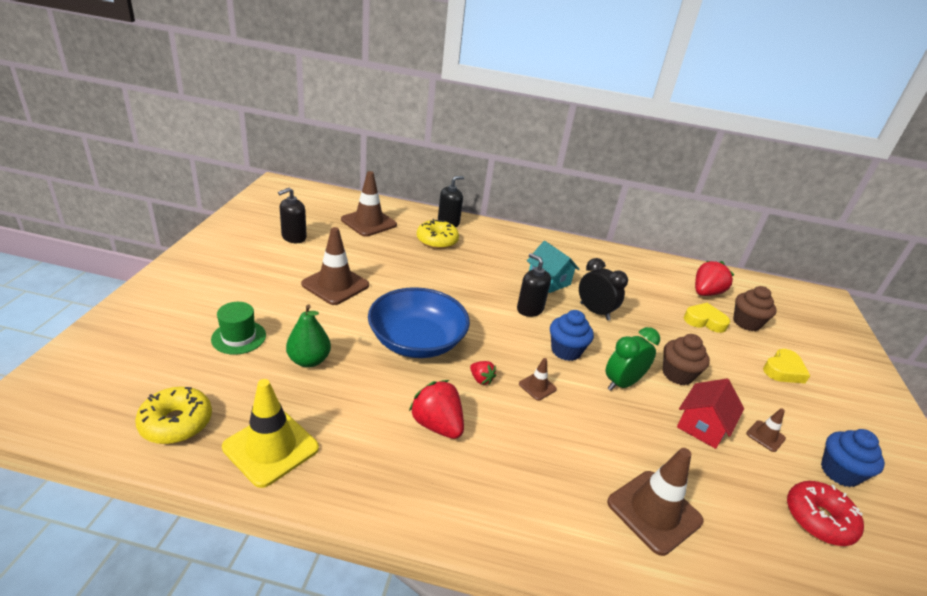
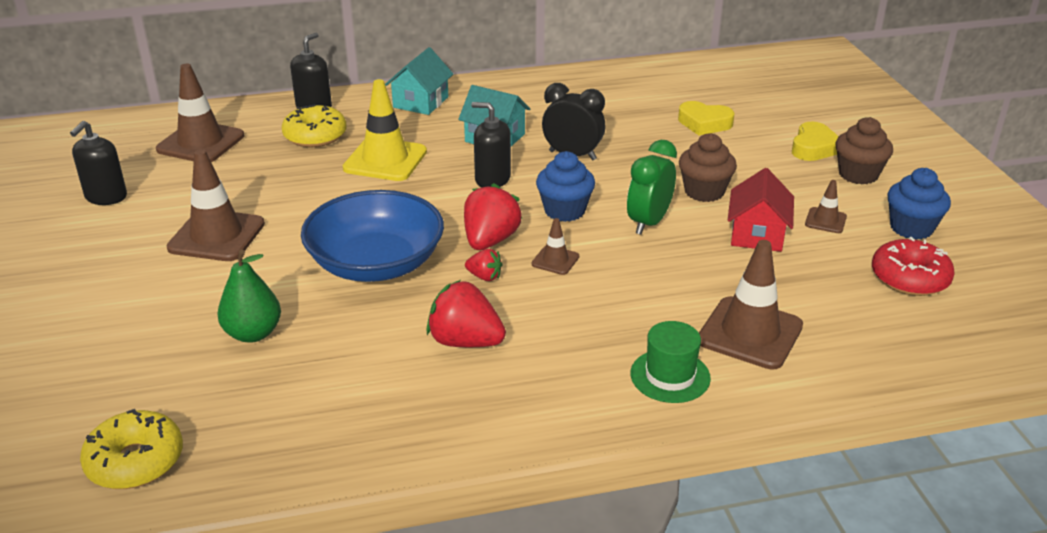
camera: 20 degrees left, 0 degrees up
(239, 337) = (134, 342): green hat -> green hat (670, 376)
(271, 448) = (281, 439): yellow traffic cone -> yellow traffic cone (385, 160)
(515, 240) = (420, 102): none -> turquoise house
(704, 321) = (704, 123): yellow heart -> yellow heart turned 150 degrees counterclockwise
(706, 293) = (689, 90): red strawberry -> red strawberry (490, 240)
(746, 323) = (751, 109): brown cupcake -> brown cupcake (858, 174)

